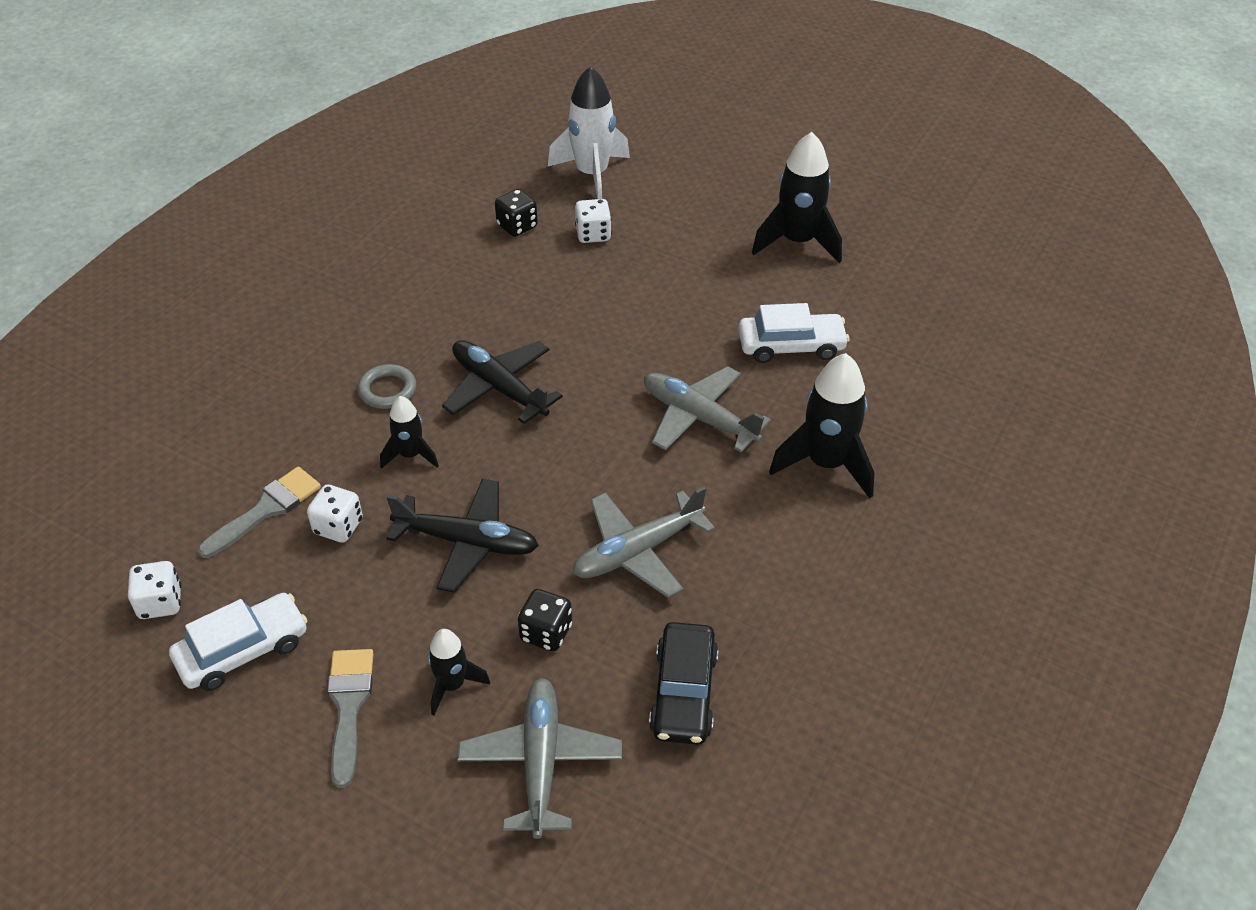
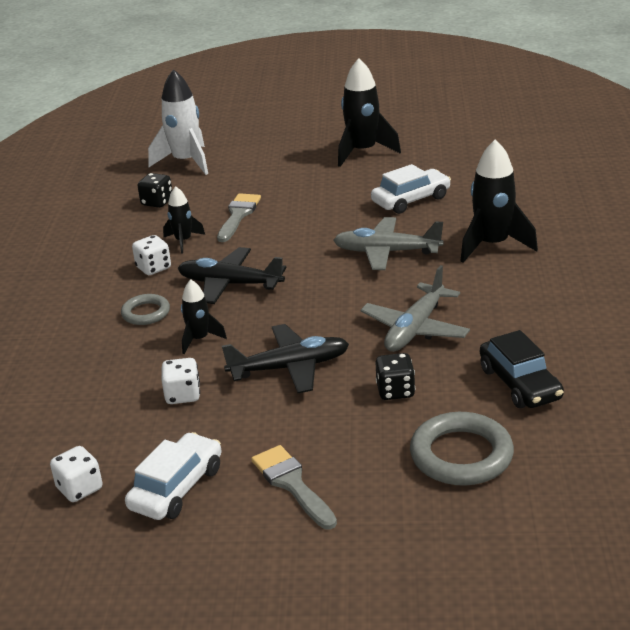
camera: 25 degrees left, 15 degrees down
(266, 510) = (115, 407): grey brush -> grey brush (238, 215)
(452, 685) = (357, 443): black rocket -> black rocket (183, 241)
(540, 761) = (461, 455): grey plane -> grey ring
(593, 234) = (218, 190): white dice -> white dice (153, 268)

